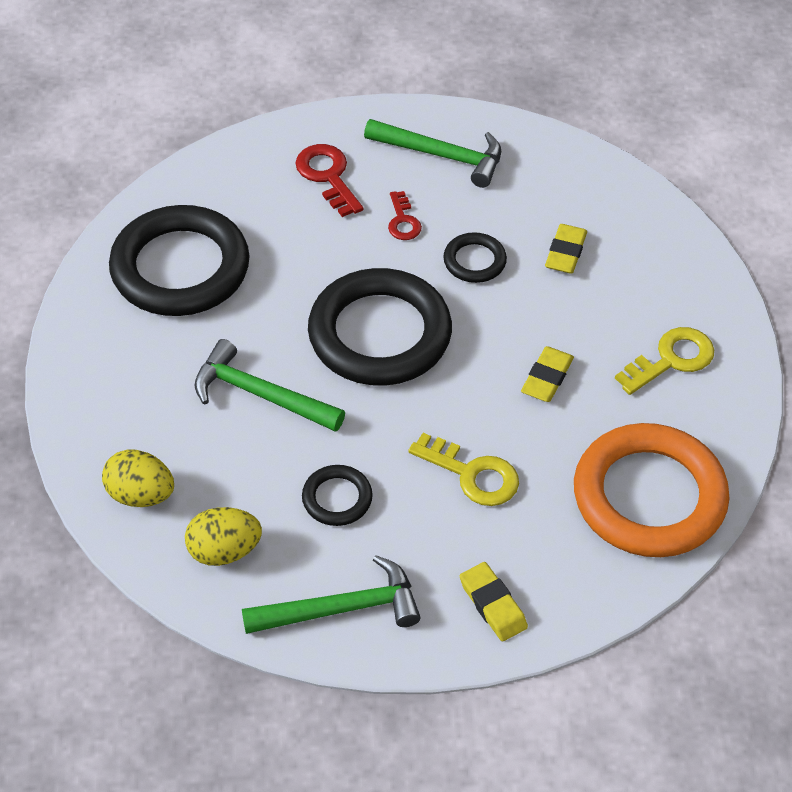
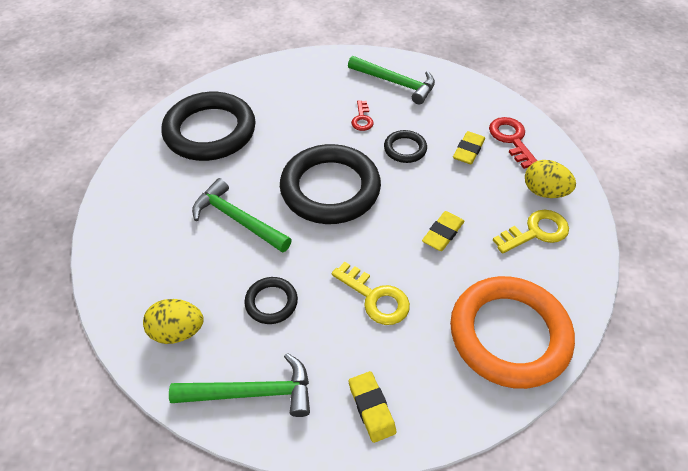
camera: 10 degrees right, 0 degrees up
(141, 495) = (132, 280): yellow egg -> yellow egg (544, 192)
(328, 176) = (320, 87): red key -> red key (511, 139)

